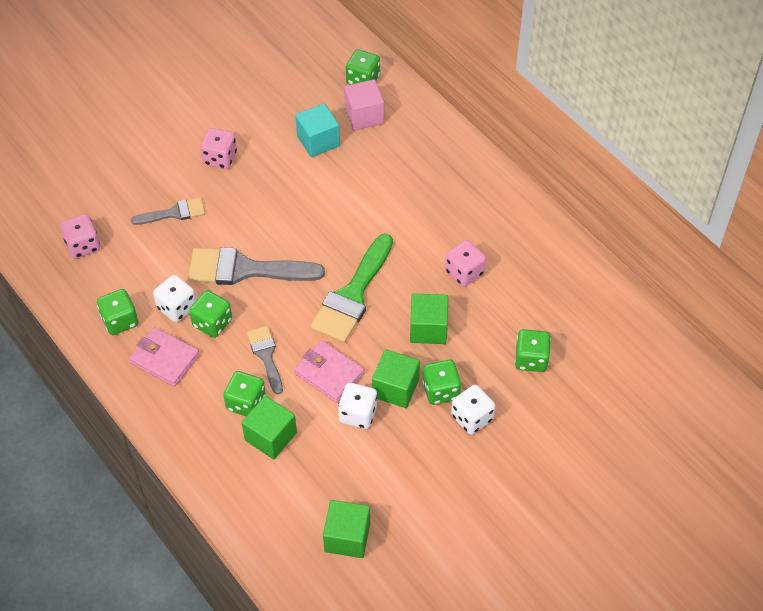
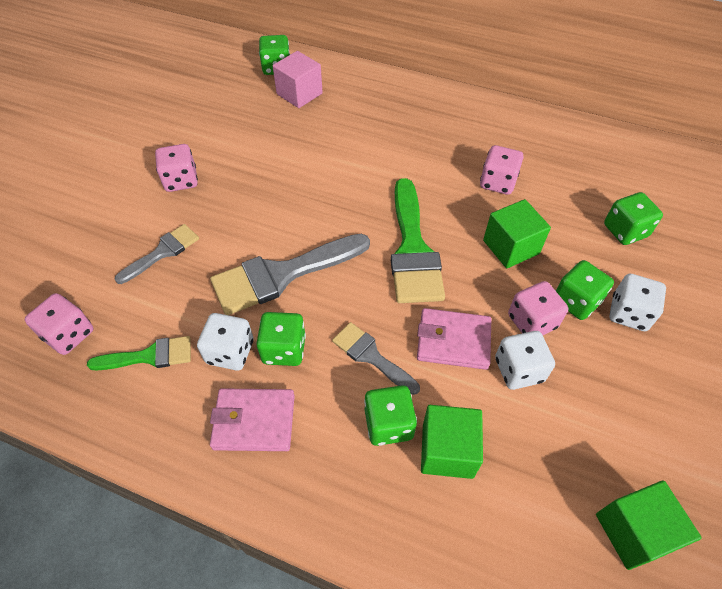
camera: 30 degrees left, 0 degrees up
(120, 321) = (168, 402): green dice -> none
(125, 285) = (149, 356): none -> green brush
(318, 141) = (271, 129): turquoise cube -> none
(395, 388) = (532, 321): green cube -> pink dice

